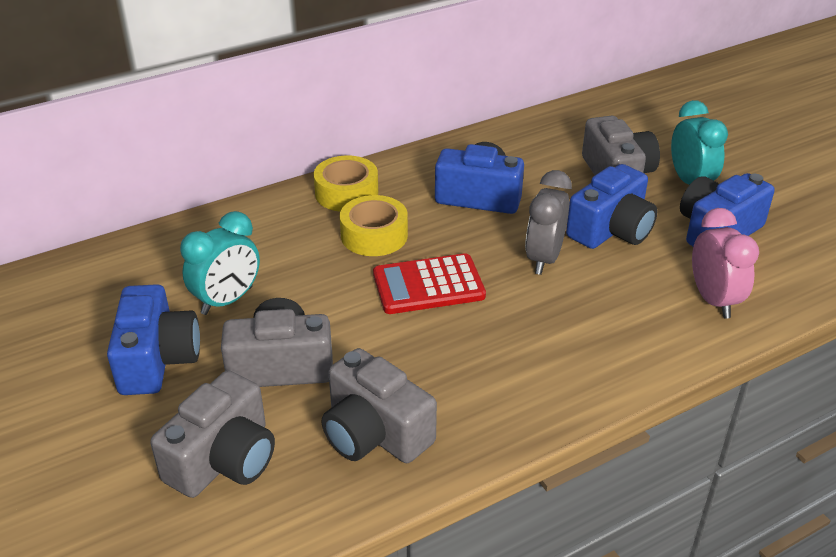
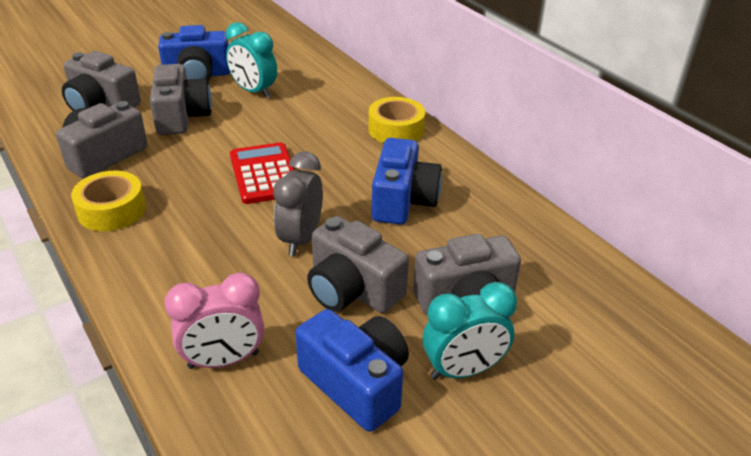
camera: 85 degrees right, 0 degrees up
(374, 235) = (334, 145): yellow tape -> yellow tape (112, 210)
(544, 259) = (301, 239): grey clock -> grey clock turned 90 degrees counterclockwise
(611, 230) = (352, 289): blue camera -> grey camera

